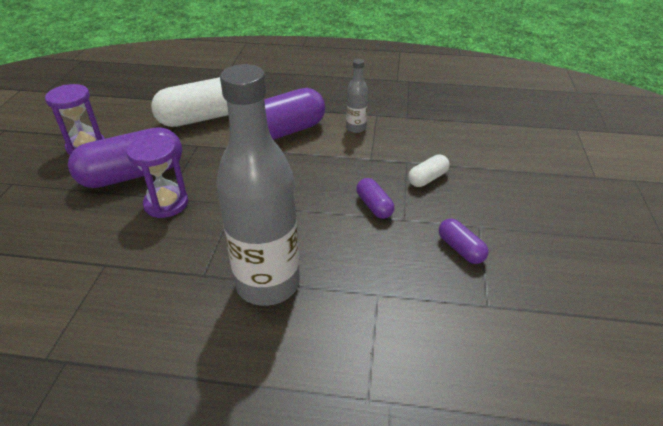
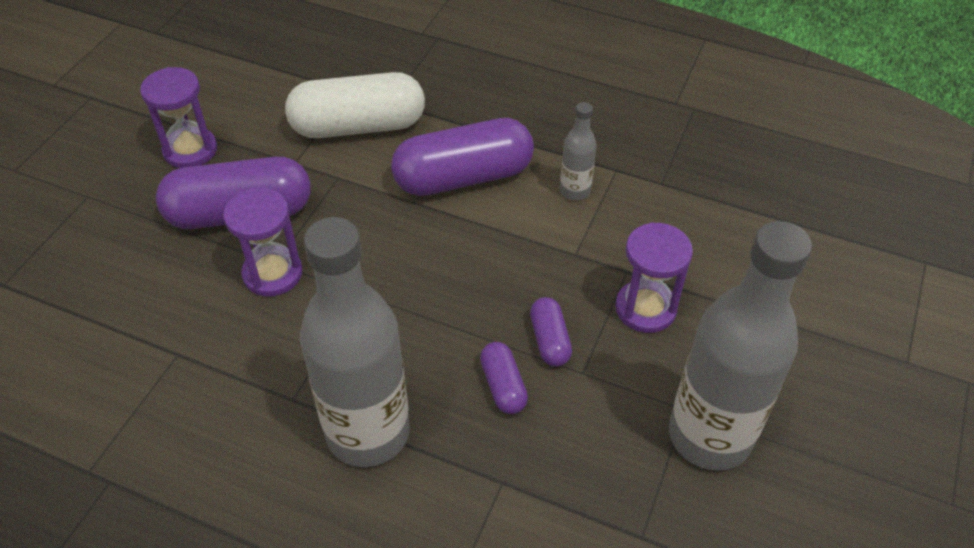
camera: 15 degrees right, 10 degrees up
(427, 178) = (645, 308): white capsule -> purple hourglass
(460, 249) = (642, 440): purple capsule -> purple capsule (503, 386)
(502, 237) = (709, 436): none -> grey bottle

